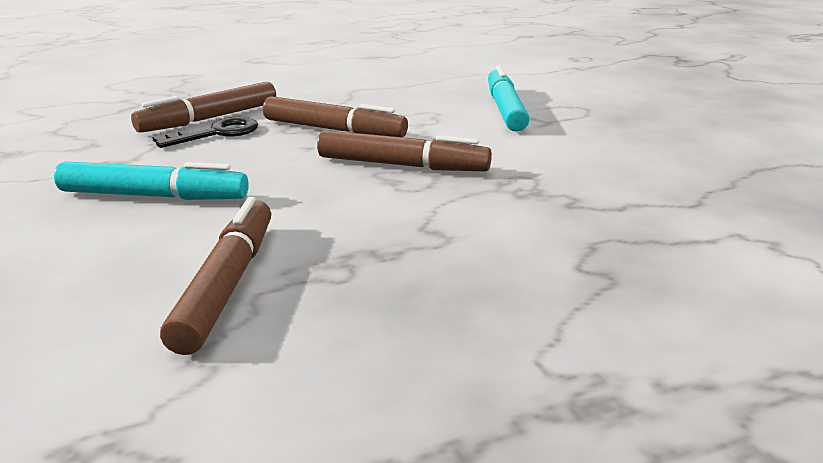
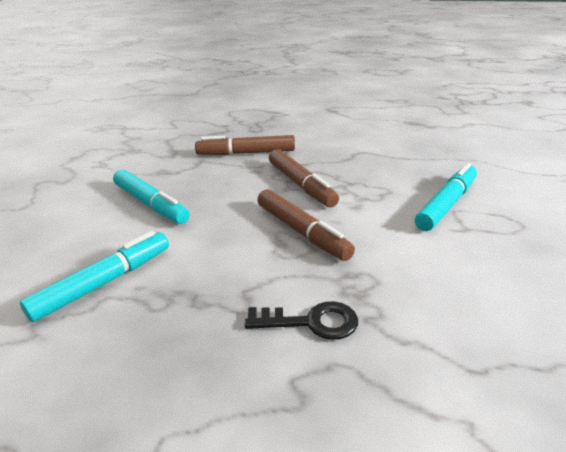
camera: 40 degrees right, 5 degrees up
(216, 133) = (235, 166): black key -> black key (311, 322)
(227, 284) = (104, 283): brown marker -> turquoise marker

